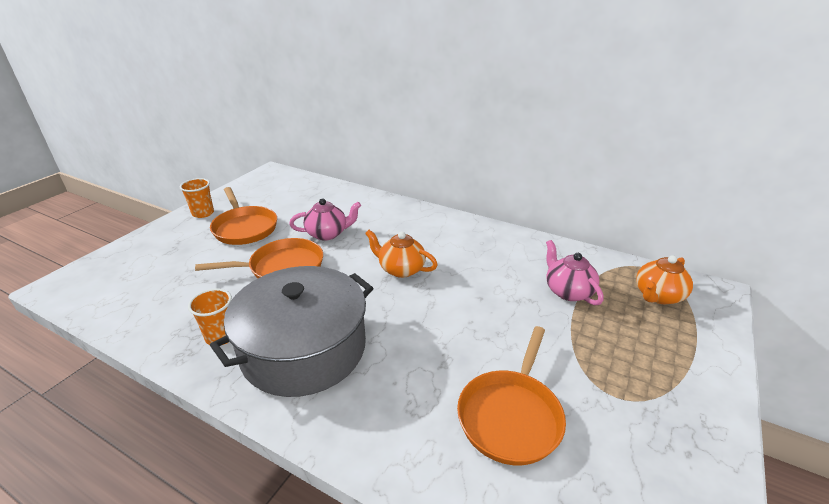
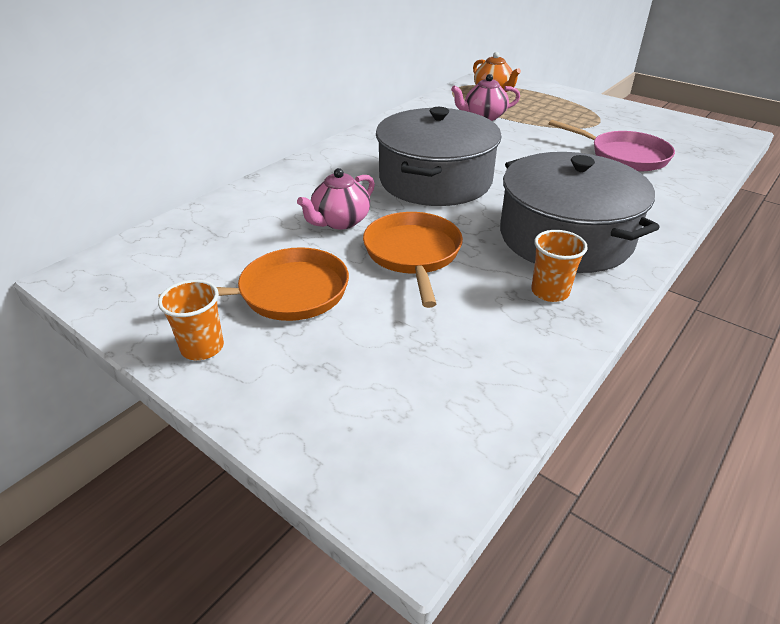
camera: 80 degrees left, 5 degrees up
(327, 234) = (340, 221): pink teapot -> pink teapot turned 135 degrees counterclockwise
(401, 269) = (435, 180): orange teapot -> grey pot
(511, 415) = (624, 156): orange pan -> pink pan

